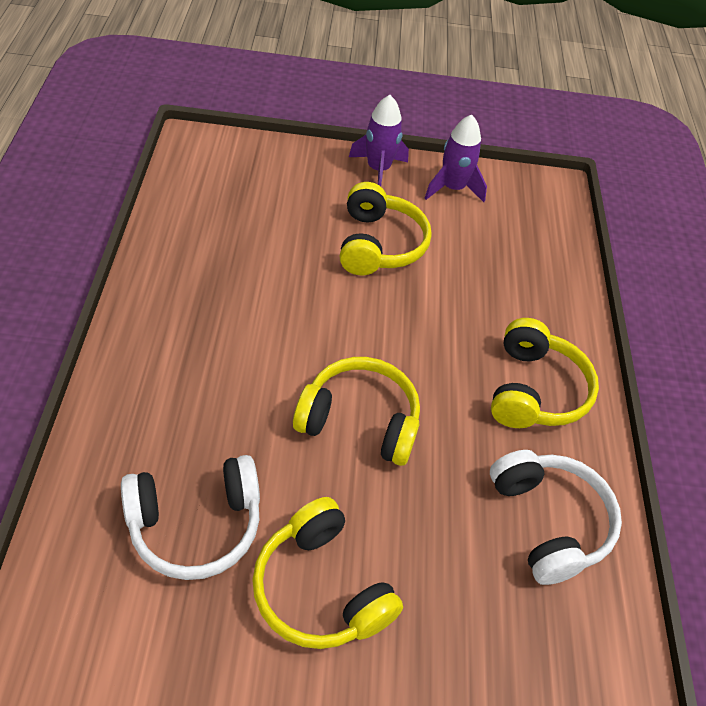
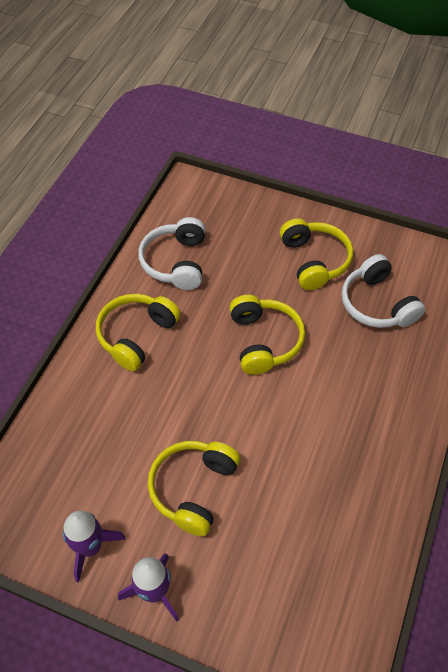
camera: 155 degrees left, 5 degrees up
(196, 525) = (377, 304): white headphones -> white headphones turned 120 degrees counterclockwise
(360, 420) = (264, 341): yellow headphones -> yellow headphones turned 135 degrees counterclockwise

